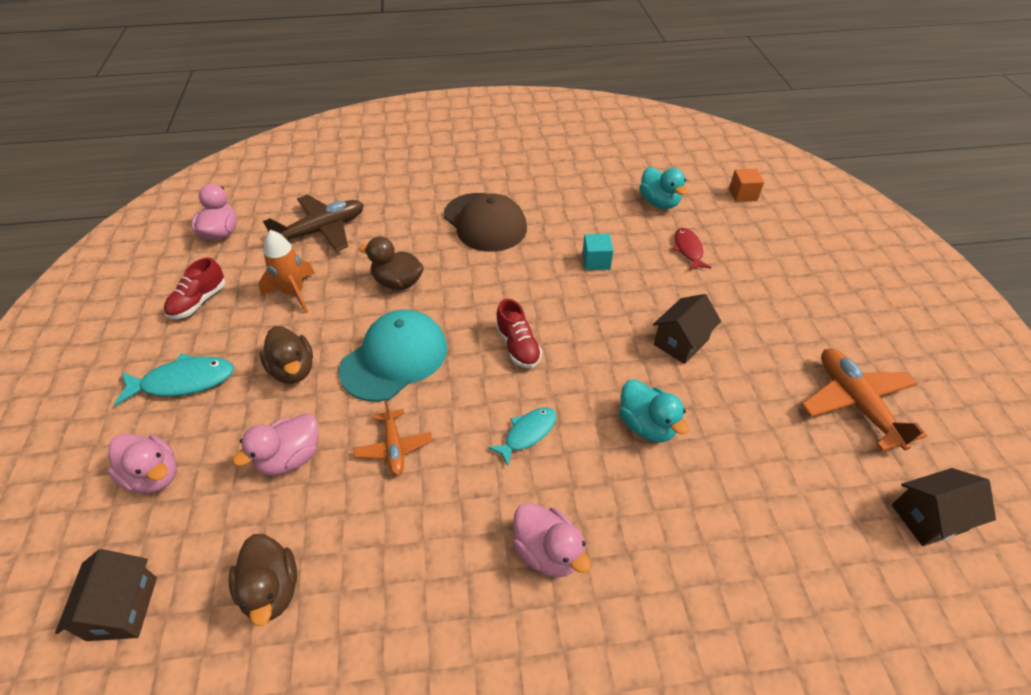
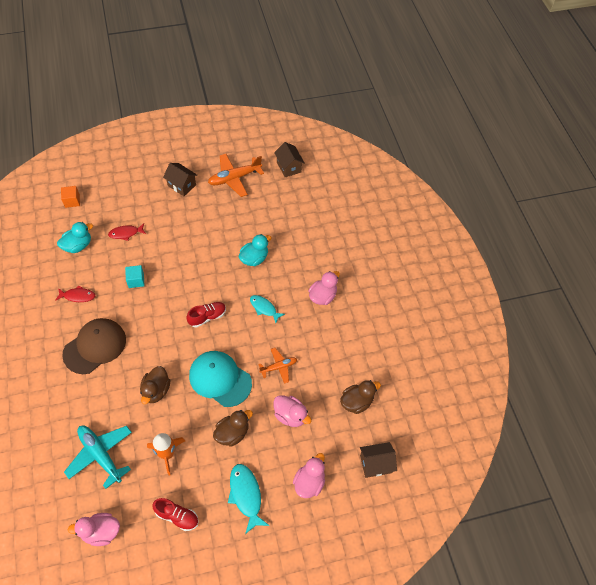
camera: 100 degrees left, 10 degrees up
(322, 230) = (100, 455): brown plane -> turquoise plane
(570, 205) = (78, 296): none -> red fish
(681, 342) = (200, 242): brown house -> brown house (182, 185)

